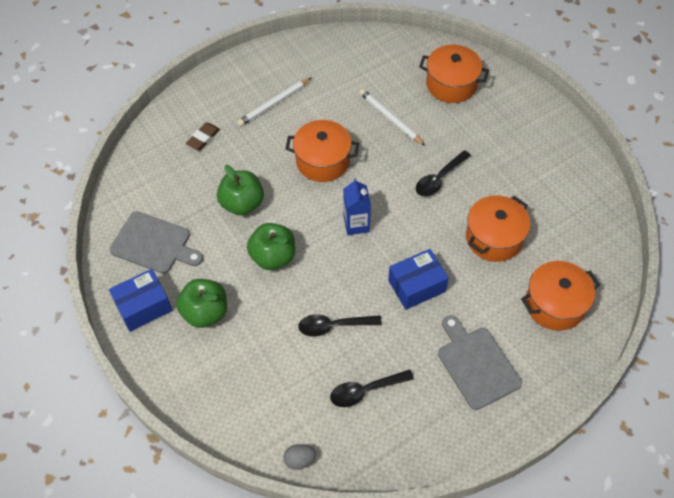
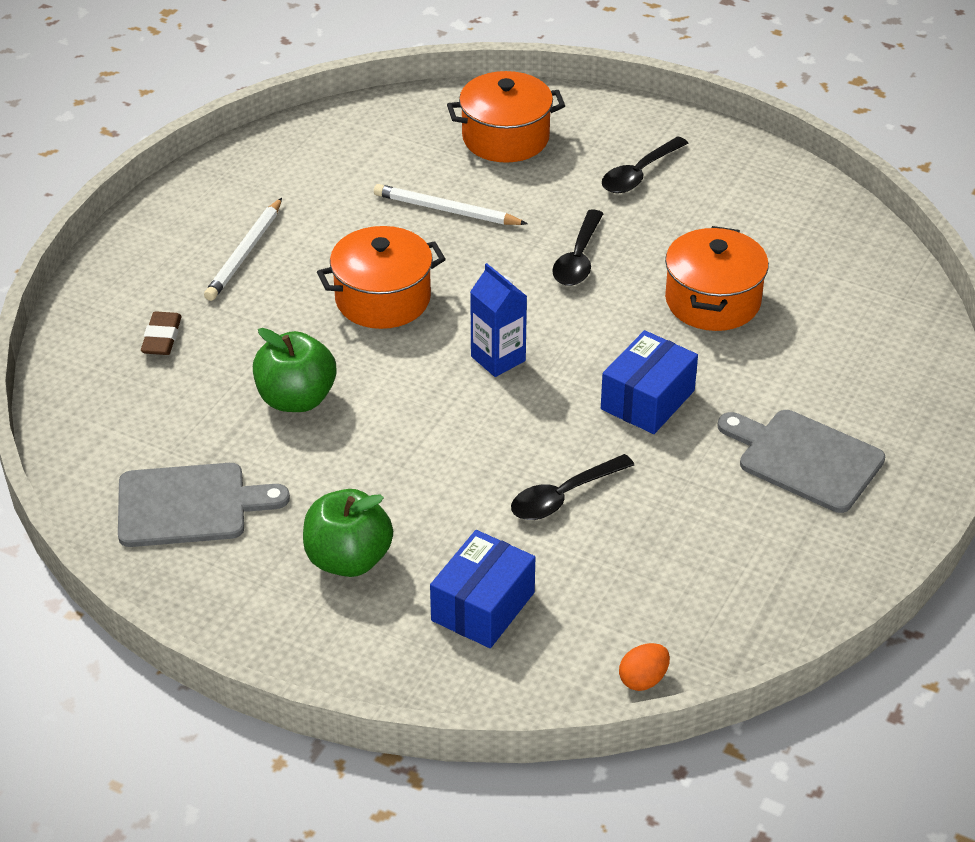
camera: 30 degrees left, 15 degrees down
(144, 307) = (239, 593): blue box -> blue box (483, 606)
(273, 257) = (401, 447): green apple -> none
(299, 460) = (643, 679): grey egg -> orange egg
(365, 391) = (673, 555): black spoon -> black spoon (639, 174)
(554, 304) = (856, 347): orange pot -> none

